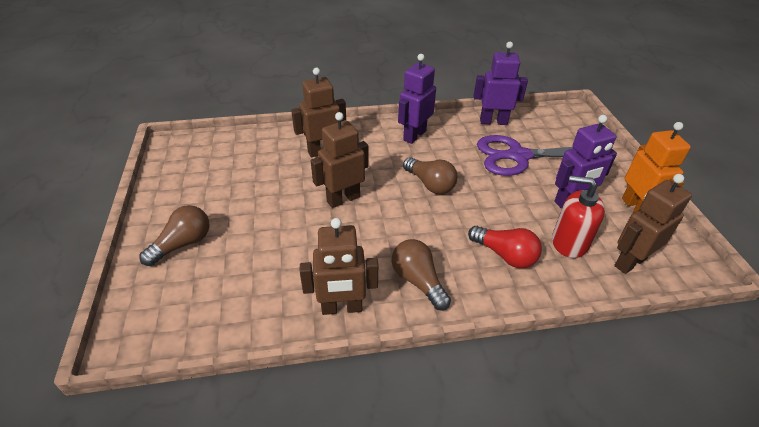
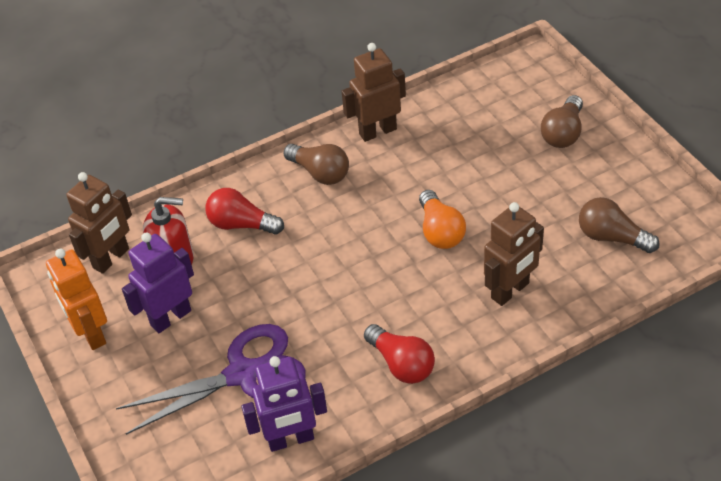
camera: 165 degrees right, 5 degrees up
(343, 199) = (440, 231): brown robot -> orange light bulb
(414, 135) = (401, 364): purple robot -> red light bulb
(430, 184) = (347, 285): brown light bulb -> brown light bulb (611, 237)

